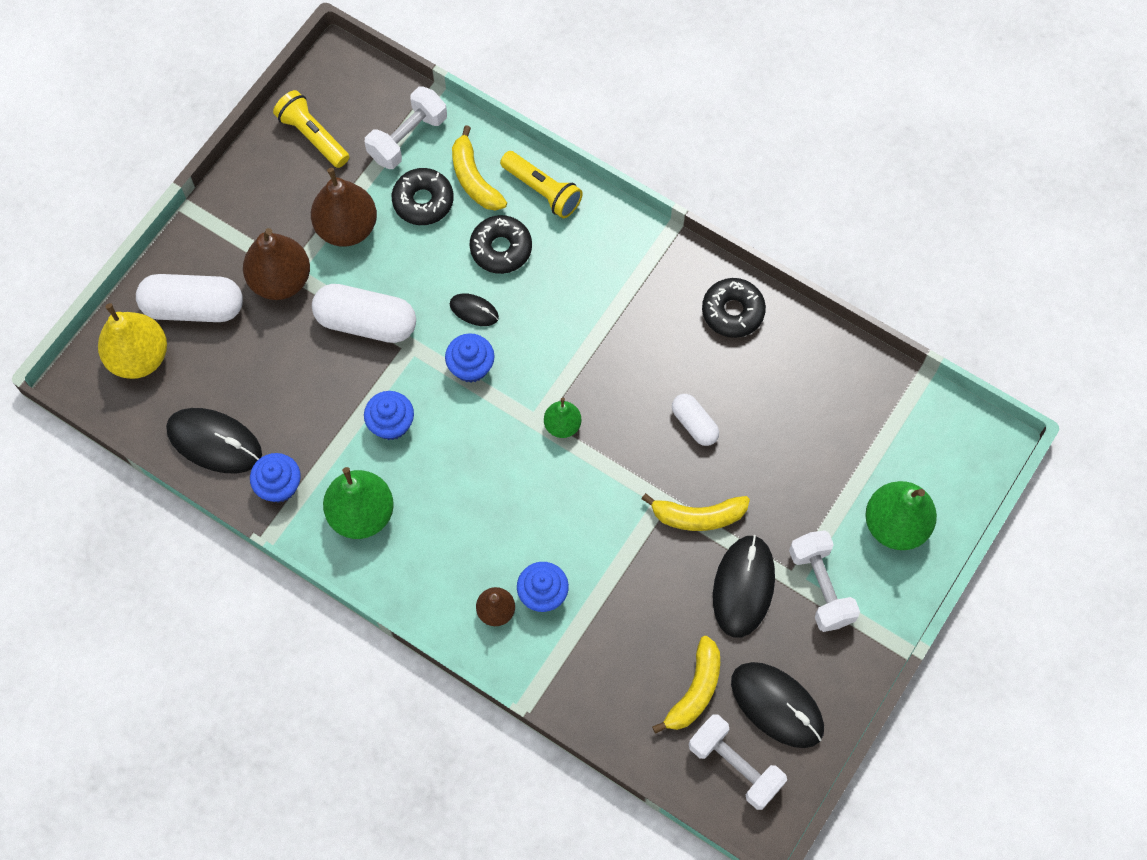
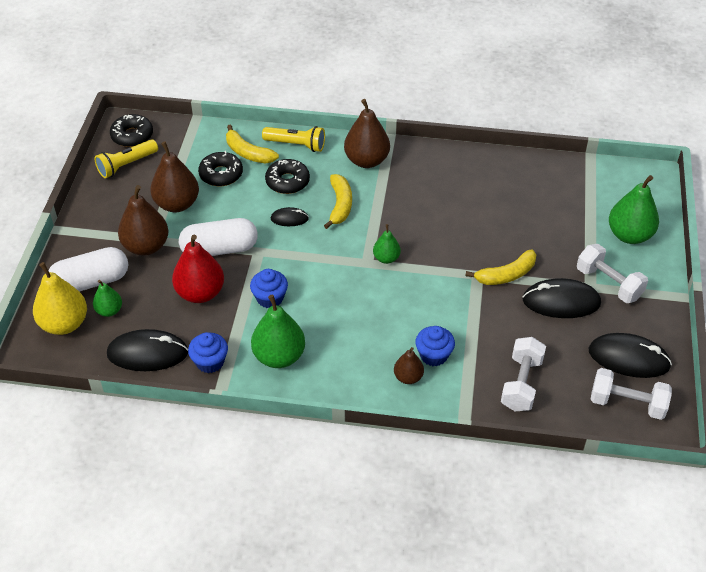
camera: 25 degrees left, 20 degrees down
(197, 360) = (109, 310): none -> green pear
(313, 136) = (126, 165): yellow flashlight -> yellow flashlight turned 60 degrees counterclockwise
(313, 380) = (200, 293): none -> red pear
(407, 138) = (191, 146): white dumbbell -> white dumbbell (521, 384)
(471, 367) = (305, 248): blue cupcake -> none
(620, 256) = (366, 160): none -> brown pear
(694, 424) = (470, 228): white capsule -> none
(695, 690) = (571, 371): yellow banana -> yellow banana (340, 205)
(732, 311) = (455, 165): black donut -> black donut (132, 136)
(743, 587) = (561, 302): black mouse -> black mouse turned 75 degrees counterclockwise

